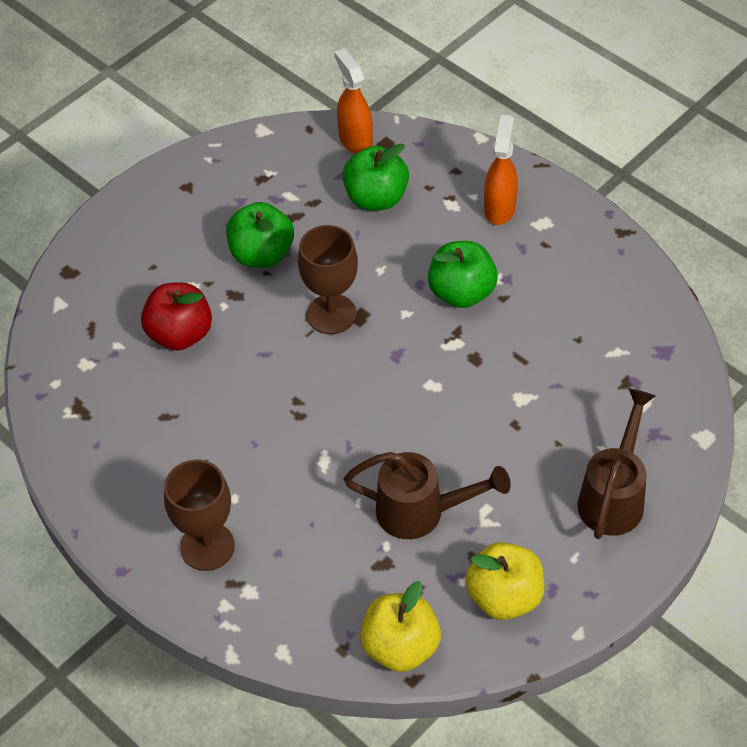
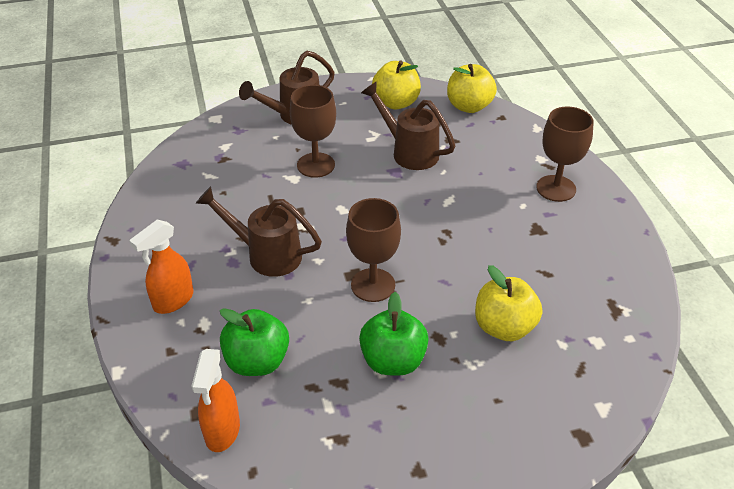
camera: 150 degrees left, 10 degrees down
(180, 334) = (504, 327): red apple -> yellow apple
(461, 292) = (266, 254): green apple -> brown watering can
(514, 430) = (316, 165): none -> brown goblet

